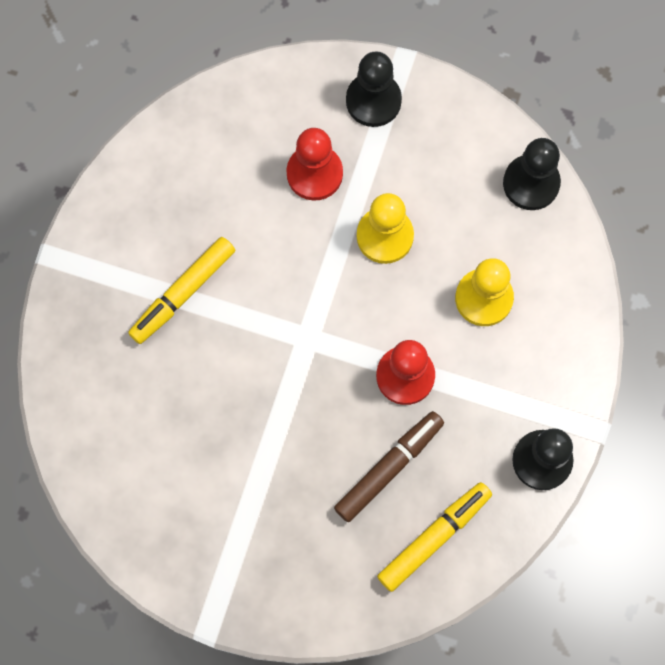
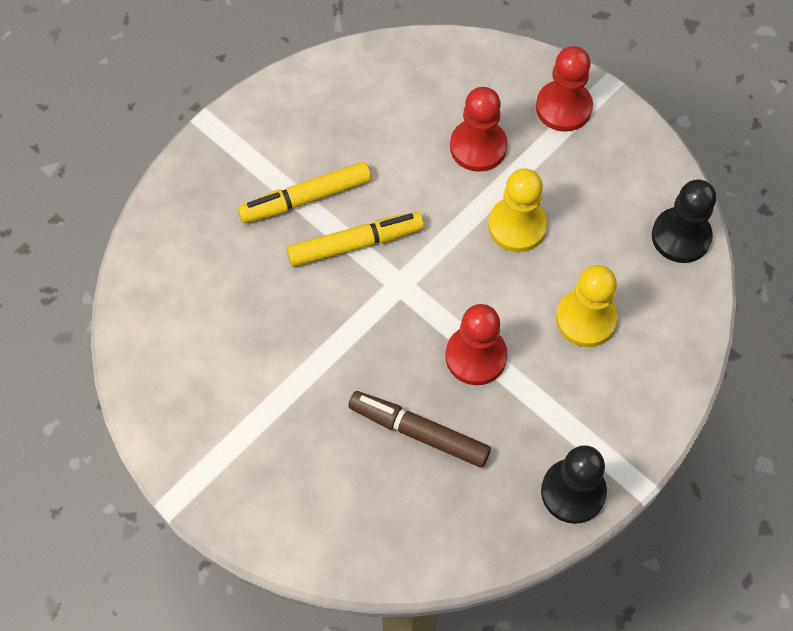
camera: 25 degrees right, 10 degrees down
(373, 101) = (563, 107): black pawn -> red pawn
(389, 468) = (419, 432): brown marker -> brown marker turned 135 degrees counterclockwise
(434, 537) = (431, 516): yellow marker -> yellow marker (355, 244)

